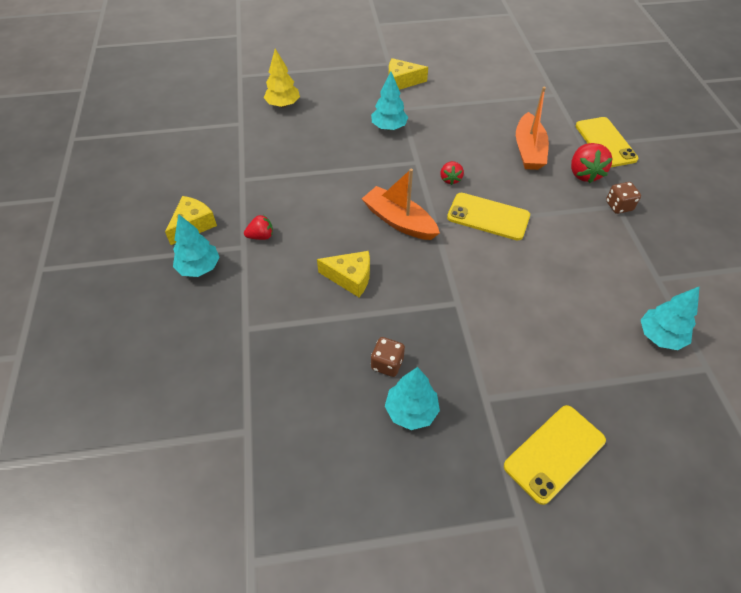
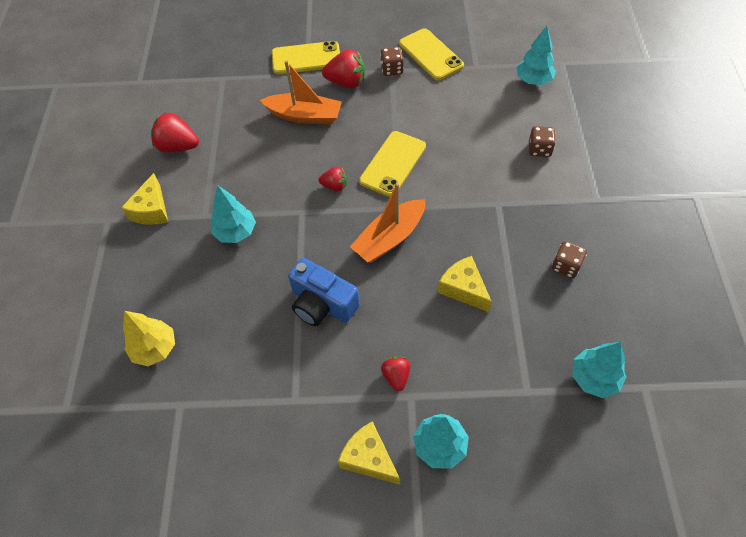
camera: 80 degrees left, 5 degrees up
(326, 185) = (322, 304): none -> blue camera
(350, 278) = (463, 289): yellow cheese -> yellow cheese turned 60 degrees counterclockwise
(411, 411) = (612, 253): turquoise tree -> turquoise tree (594, 378)
(468, 83) = (178, 146): none -> red strawberry
(546, 341) = (539, 149): none -> brown dice
(554, 453) = (640, 165): yellow phone -> yellow phone (430, 55)

